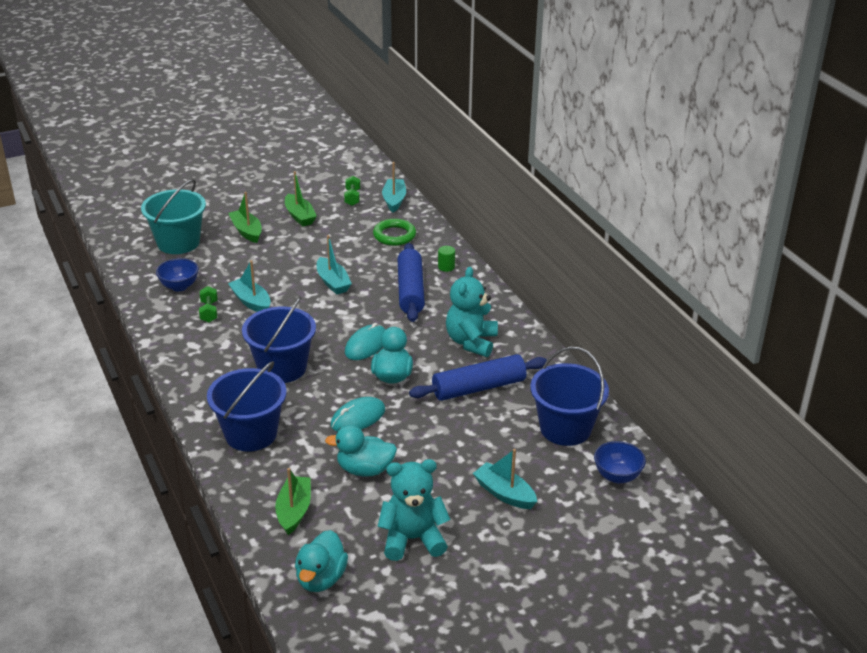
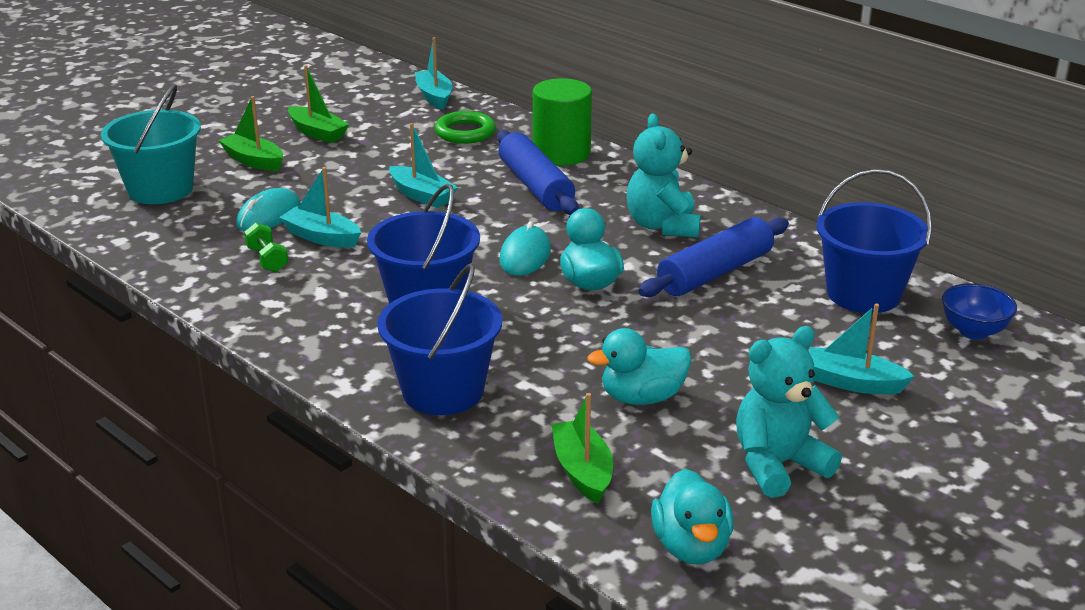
camera: 20 degrees left, 5 degrees down
(179, 286) = (199, 239): blue bowl -> none
(352, 198) = (375, 102): green dumbbell -> none
(358, 418) = (582, 339): turquoise mouse -> turquoise mouse (268, 215)
(446, 267) = (561, 153): green cylinder -> green cylinder, size x2.41

